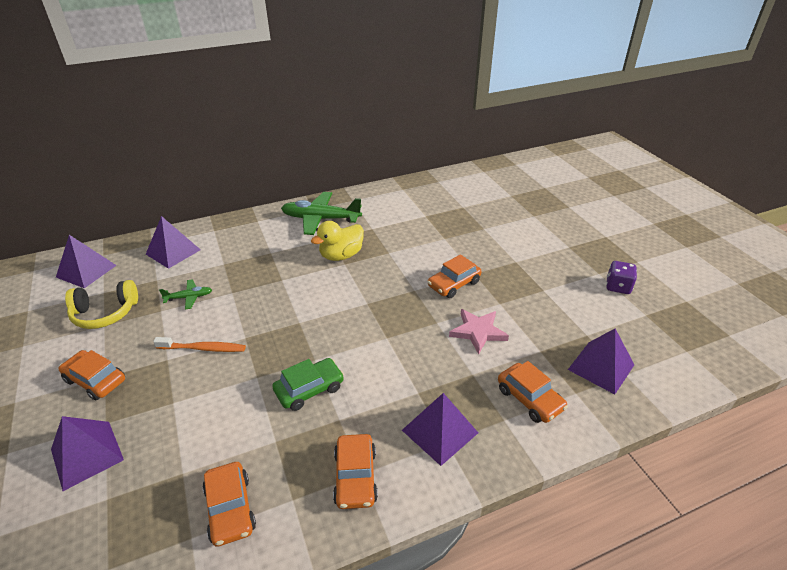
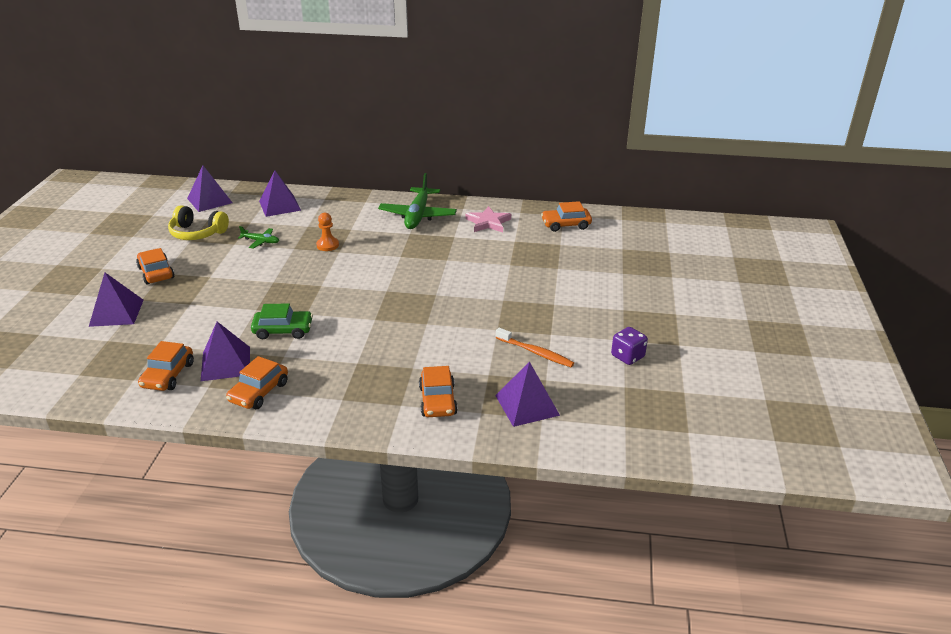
camera: 30 degrees right, 5 degrees down
(203, 348) = (239, 278): orange toothbrush -> orange toothbrush (535, 352)
(264, 277) = (327, 245): none -> orange pawn
(320, 219) = (418, 216): green plane -> green plane turned 120 degrees counterclockwise
(341, 255) = (404, 249): yellow duck -> none
(440, 431) = (345, 391): purple pyramid -> purple pyramid (226, 363)
(454, 284) = (474, 302): orange car -> orange car (566, 225)
(478, 332) = (452, 342): pink star -> pink star (488, 222)

